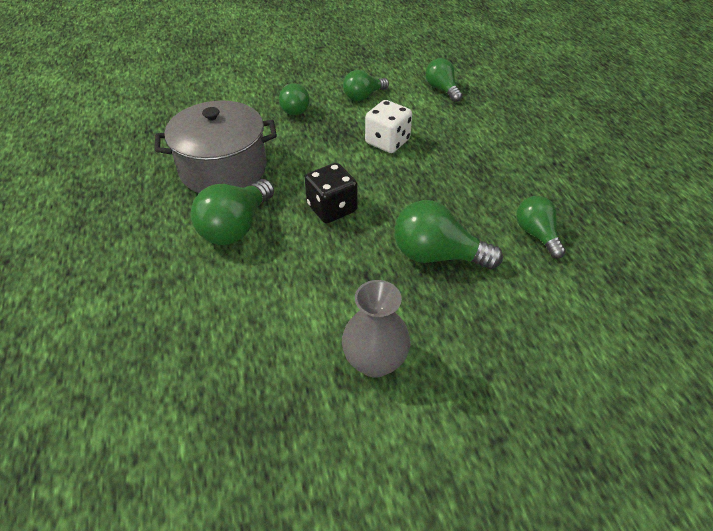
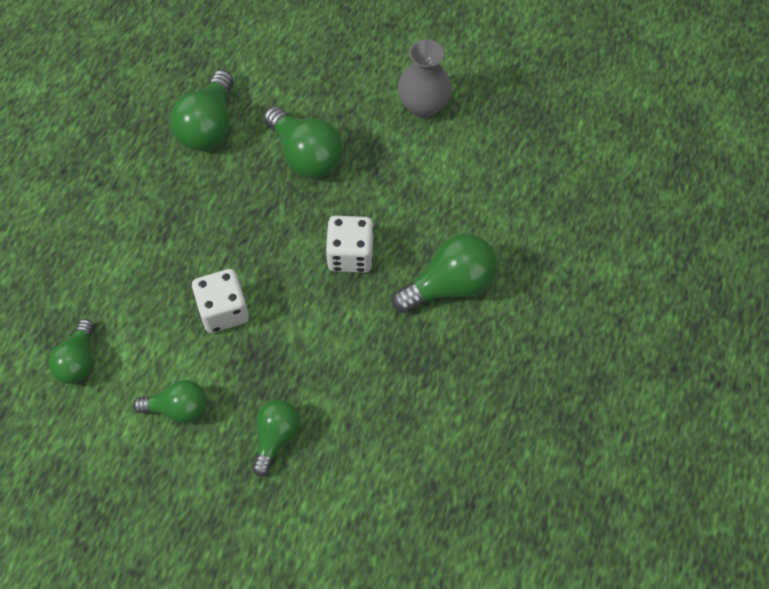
camera: 145 degrees left, 15 degrees up
(223, 169) = (419, 376): grey pot -> none
(332, 208) = (350, 255): black dice -> white dice
(536, 234) = (208, 126): green light bulb -> green light bulb, size x1.55

